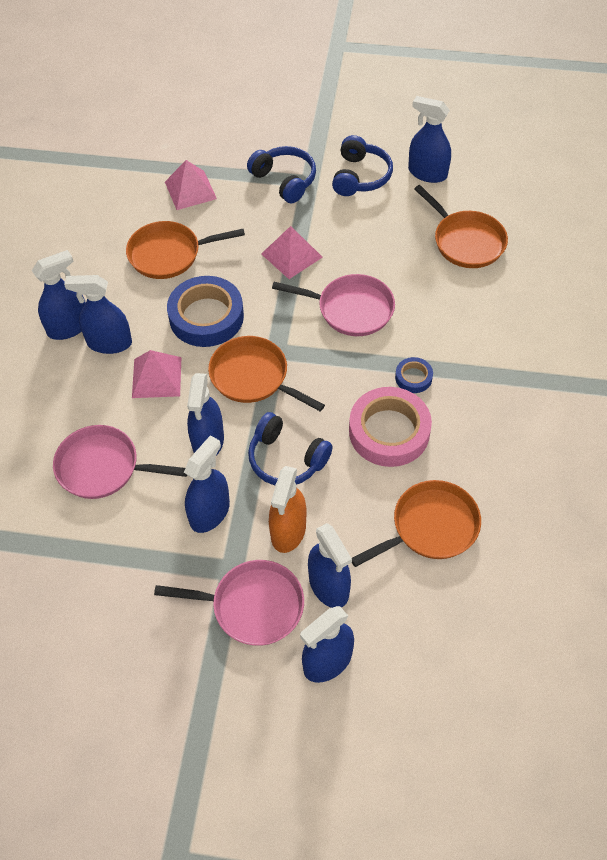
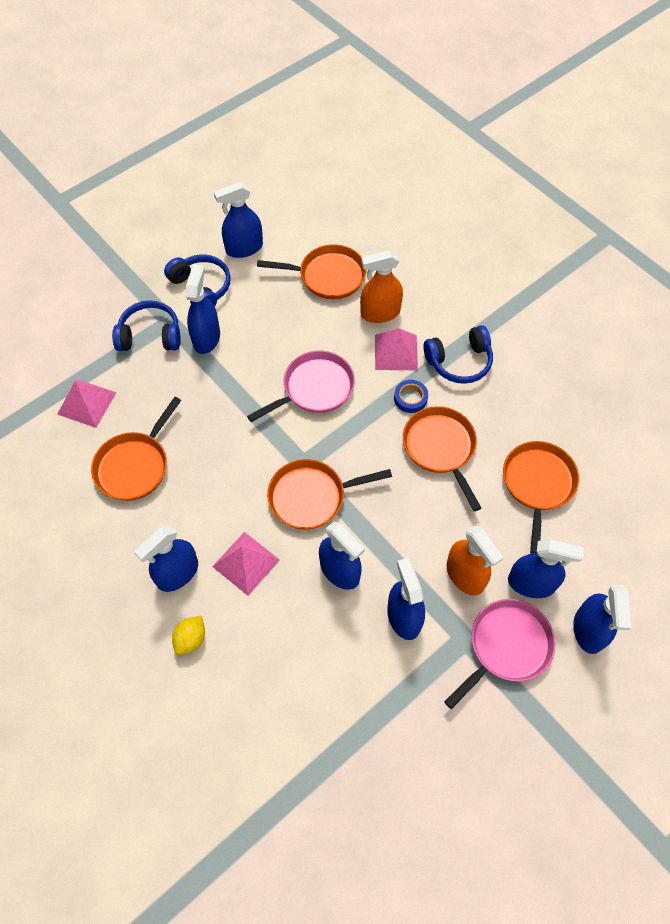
camera: 50 degrees left, 5 degrees up
(66, 389) = (191, 639): none -> yellow lemon
(68, 327) = (130, 592): blue spray bottle -> blue spray bottle (206, 338)
(103, 467) = (293, 664): pink pan -> none
(206, 317) = (224, 486): blue tape -> none
(286, 459) = (404, 530): blue headphones -> blue headphones (459, 362)
(291, 255) = (226, 386): pink pyramid -> pink pyramid (396, 352)
(389, 431) = (440, 448): pink tape -> orange pan
(472, 299) = (380, 313): none -> orange spray bottle

